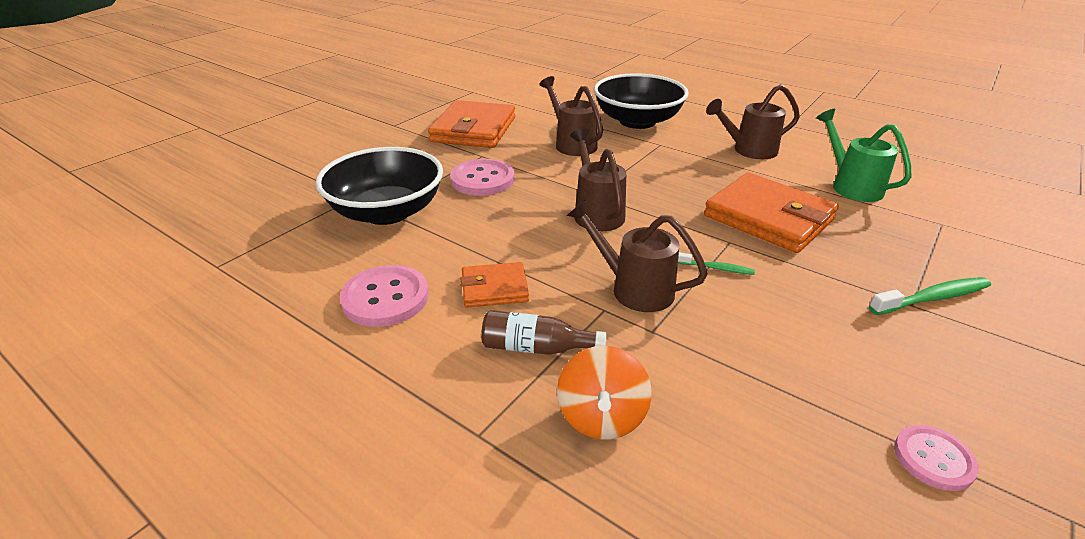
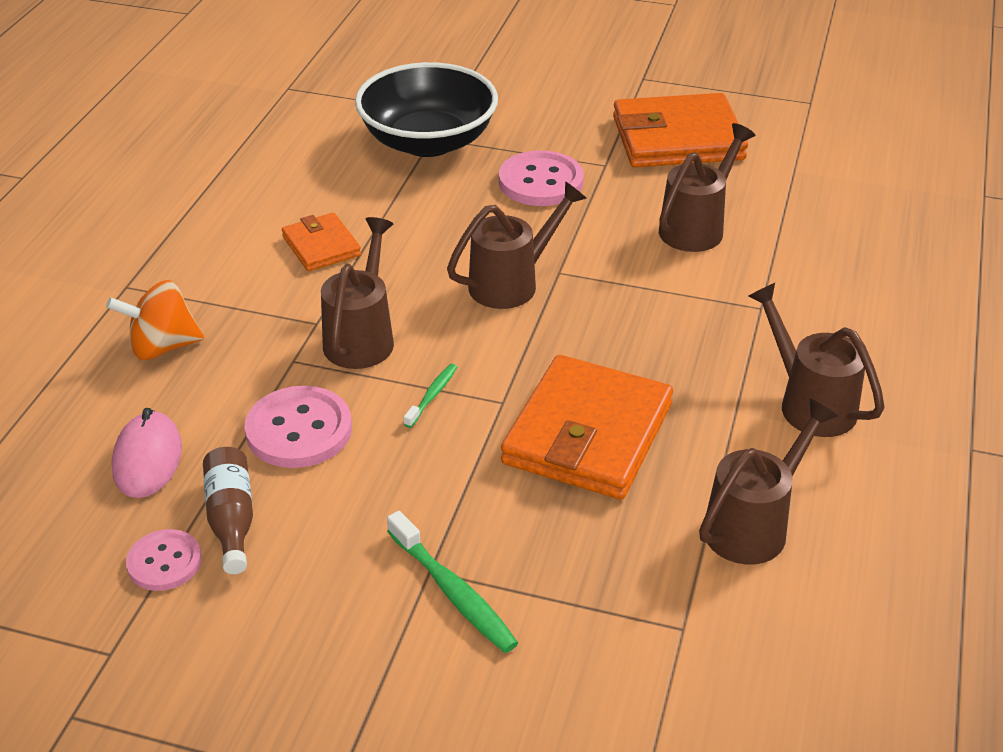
camera: 70 degrees right, 5 degrees up
(385, 298) = (279, 189): pink button -> pink button (299, 430)
(536, 348) = (240, 292): brown bottle -> brown bottle (231, 519)
(637, 121) = (832, 273): black bowl -> none
(716, 268) = (432, 395): green toothbrush -> green toothbrush turned 150 degrees counterclockwise
(782, 453) = (147, 459): none -> pink mouse
(851, 186) = (753, 525): green watering can -> brown watering can

